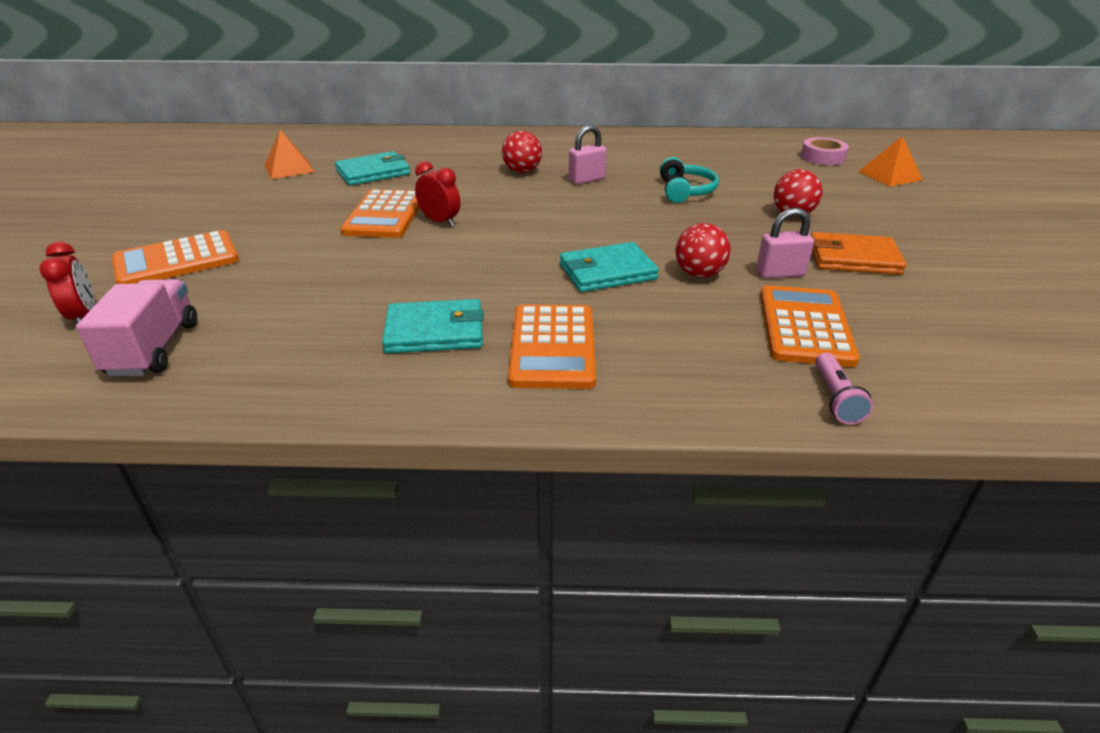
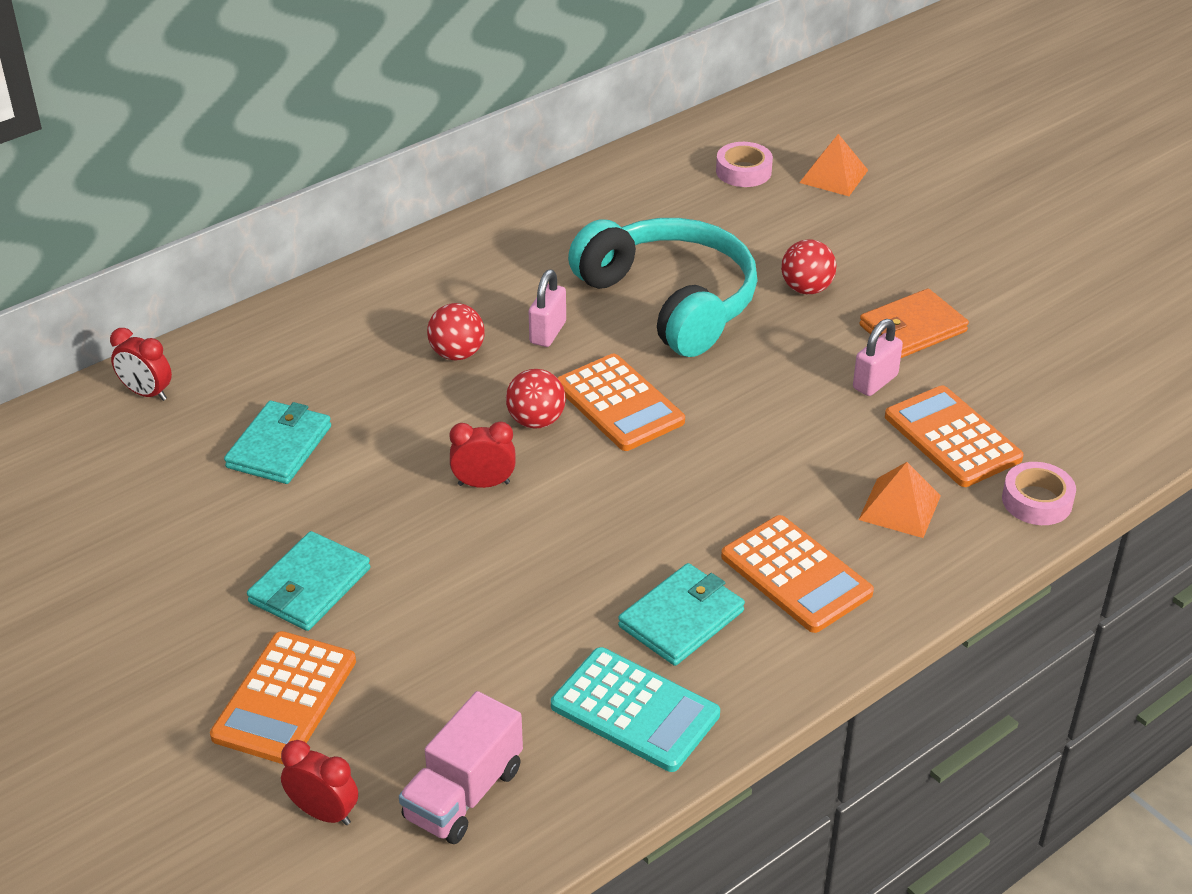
camera: 40 degrees left, 5 degrees up
(154, 349) = (463, 794): pink truck -> pink truck turned 105 degrees counterclockwise
(289, 168) = (153, 496): orange pyramid -> orange pyramid (899, 507)
(318, 363) = (635, 710): none -> turquoise calculator
(357, 138) = (147, 393): none -> red clock
(384, 215) = (407, 507): orange calculator -> orange calculator (619, 404)
(607, 272) = (734, 462): turquoise wallet -> turquoise wallet (309, 586)
(685, 191) = (671, 301): turquoise headphones -> turquoise headphones, size x2.10
(699, 274) = (813, 420): red ball -> red ball (536, 421)
(835, 398) = (1037, 501): pink flashlight -> pink tape

